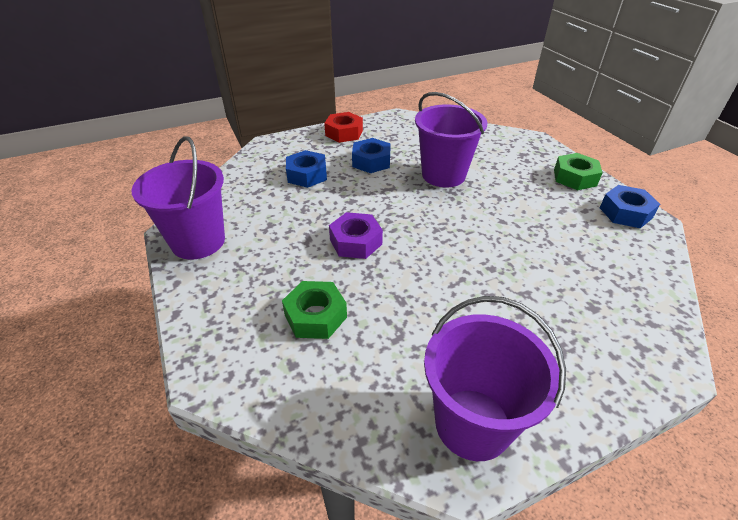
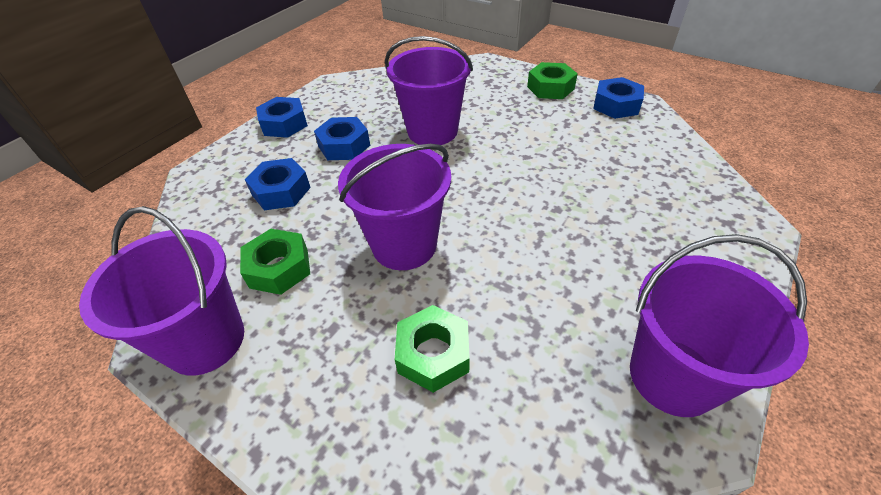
camera: 30 degrees left, 5 degrees up
(268, 220) = (279, 268): none -> green nut
(344, 133) = (284, 124): red nut -> blue nut
(355, 242) = (404, 245): purple nut -> purple bucket

